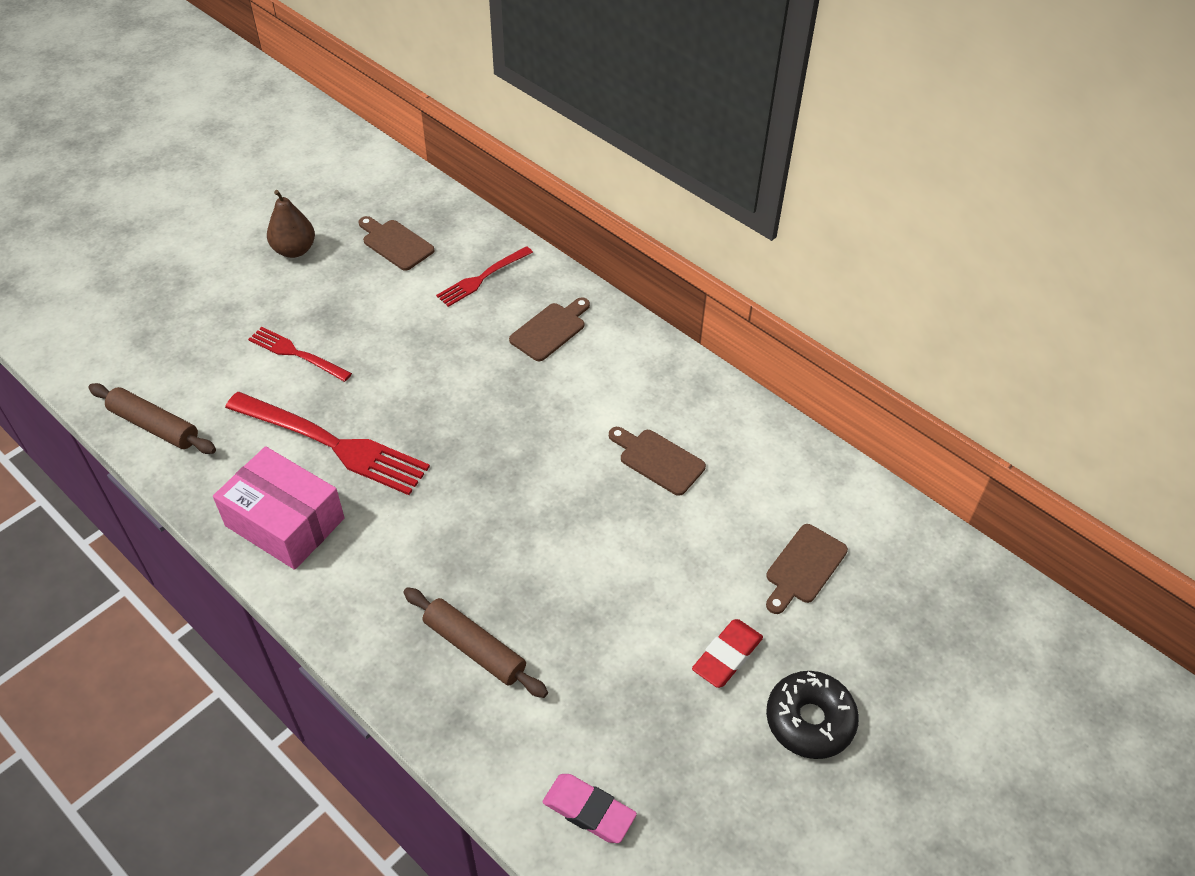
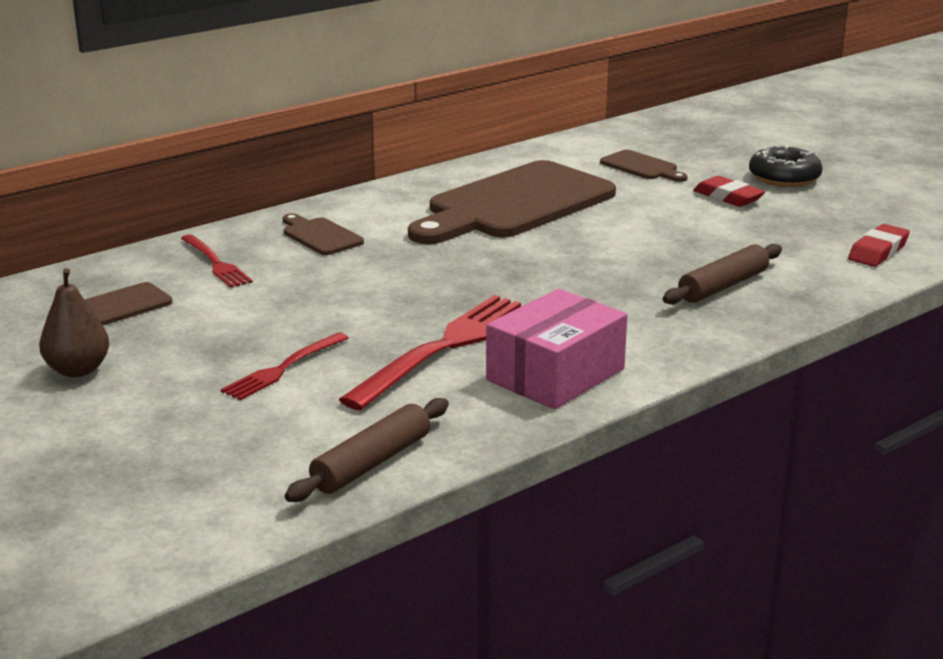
camera: 80 degrees left, 25 degrees down
(589, 811) = (878, 251): pink eraser -> red eraser
(658, 460) = (514, 204): brown cutting board -> brown cutting board, size x2.34

